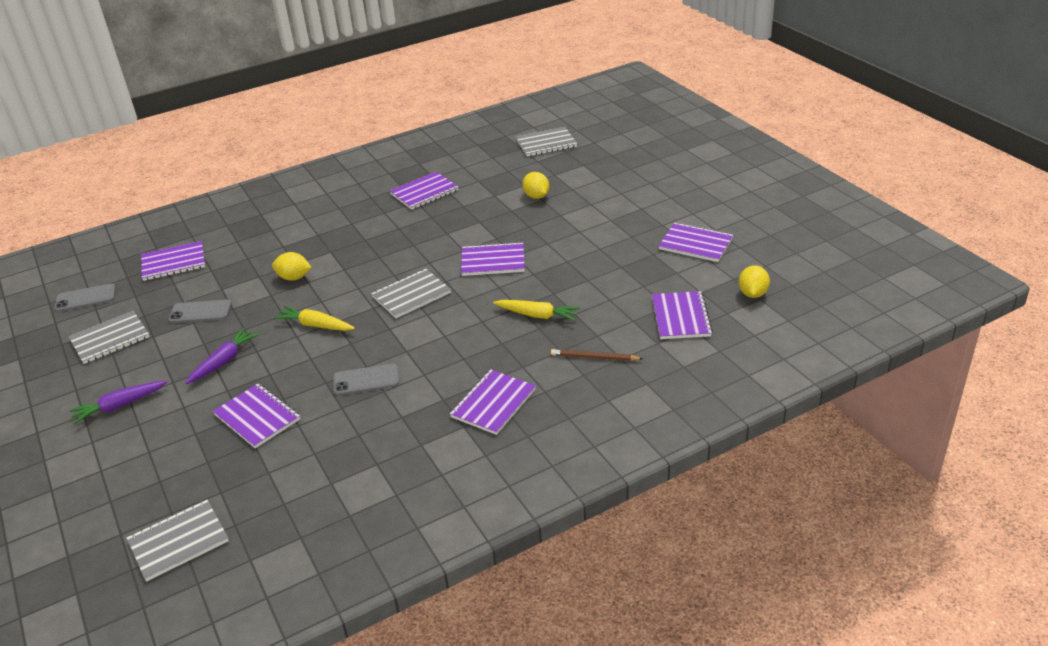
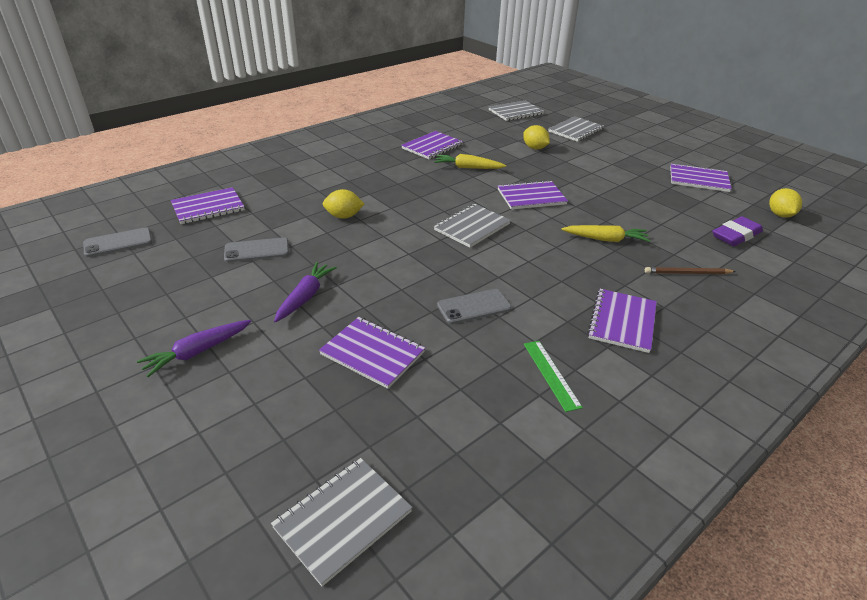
camera: 15 degrees left, 0 degrees up
(110, 339) = (160, 281): grey notebook -> grey notebook (575, 130)
(316, 325) = (390, 257): yellow carrot -> yellow carrot (468, 167)
(397, 447) = (551, 374): none -> green ruler
(680, 317) = (736, 235): purple notebook -> purple eraser

